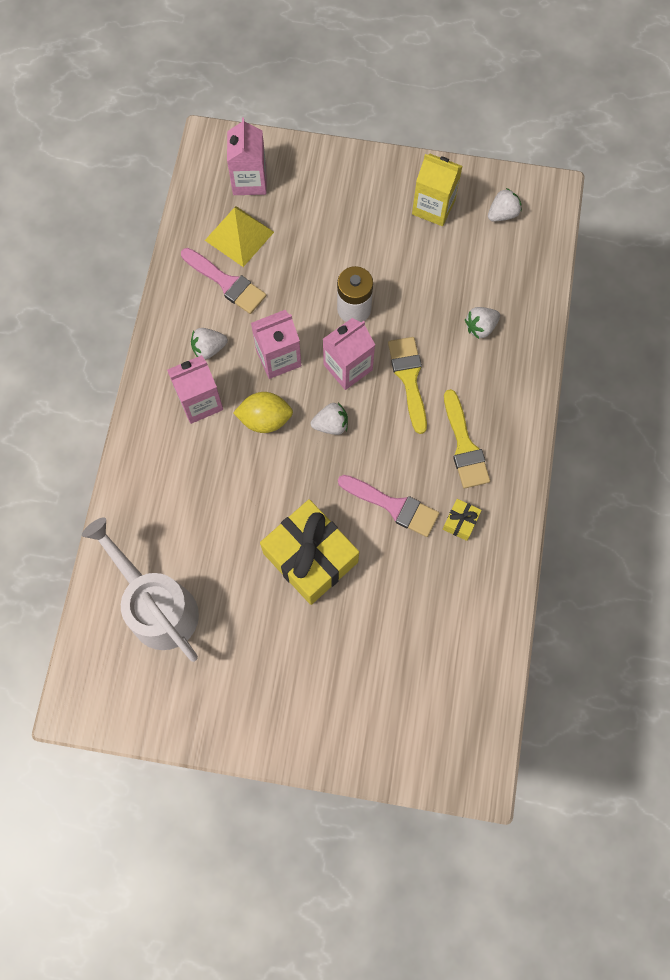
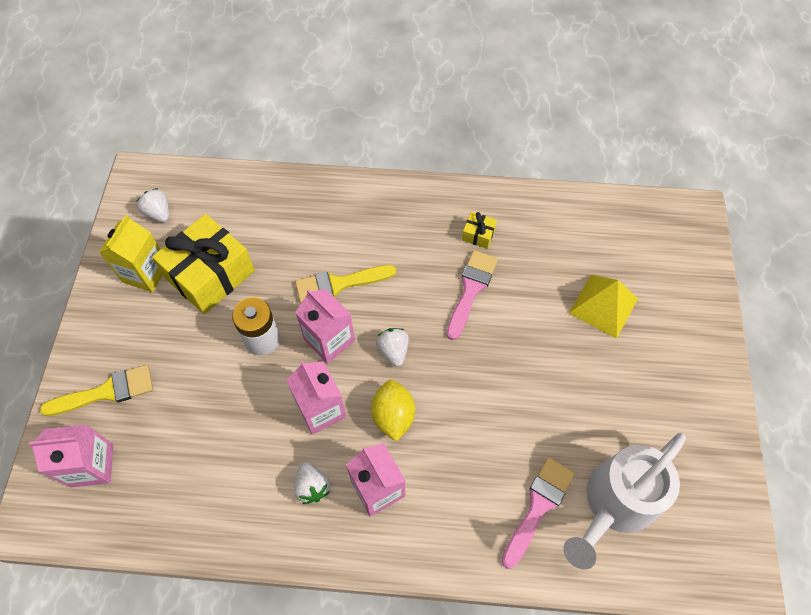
camera: 95 degrees left, 10 degrees down
(227, 283) = (228, 476): pink brush -> pink brush (538, 506)
(239, 236) = (167, 469): yellow pyramid -> yellow pyramid (603, 305)
(310, 557) = (534, 358): yellow gift -> yellow gift (210, 275)
(464, 446) = (404, 235): yellow brush -> yellow brush (106, 392)
(480, 327) = (282, 227): white strawberry -> none

